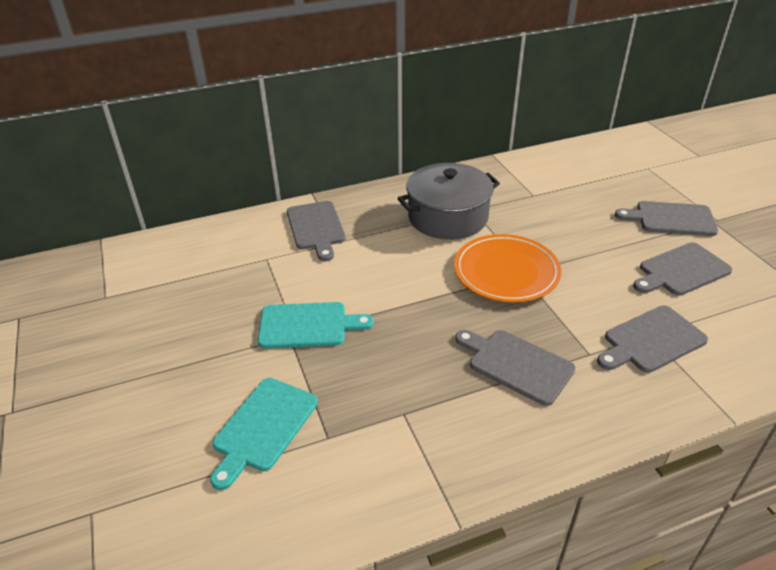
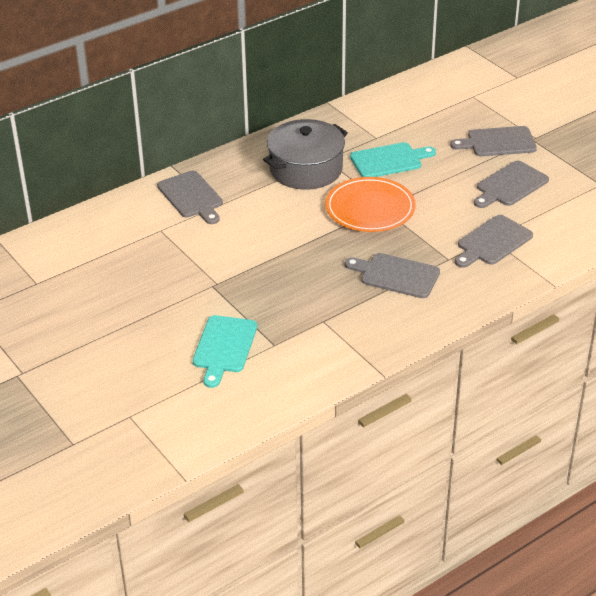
camera: 15 degrees left, 0 degrees up
(308, 325) = (223, 275): turquoise cutting board -> turquoise cutting board (389, 160)

